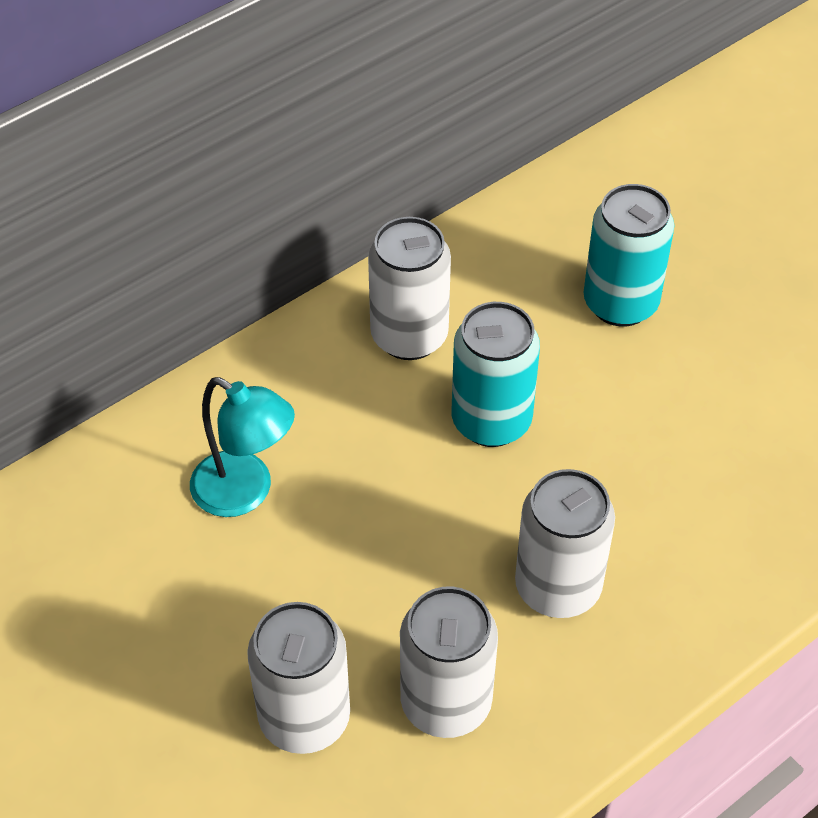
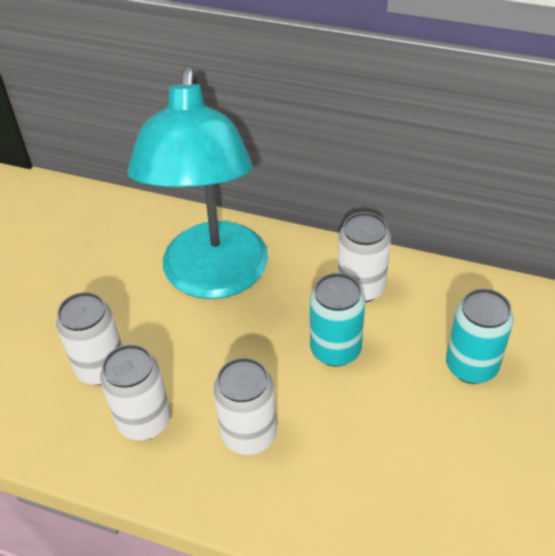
camera: 60 degrees right, 5 degrees down
(245, 493) = (213, 278): turquoise lamp -> turquoise lamp, size x2.34

